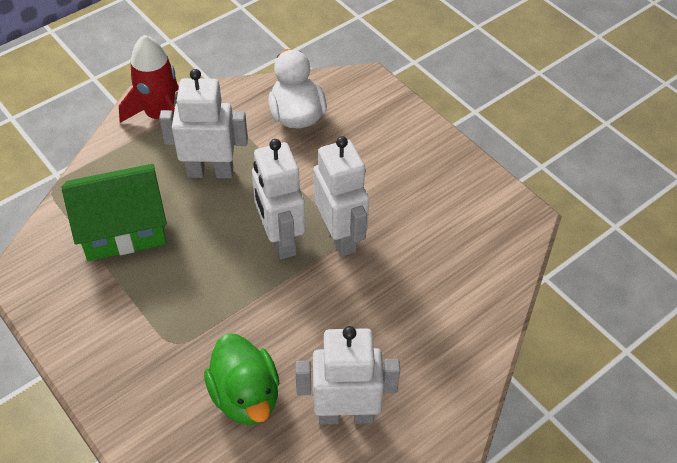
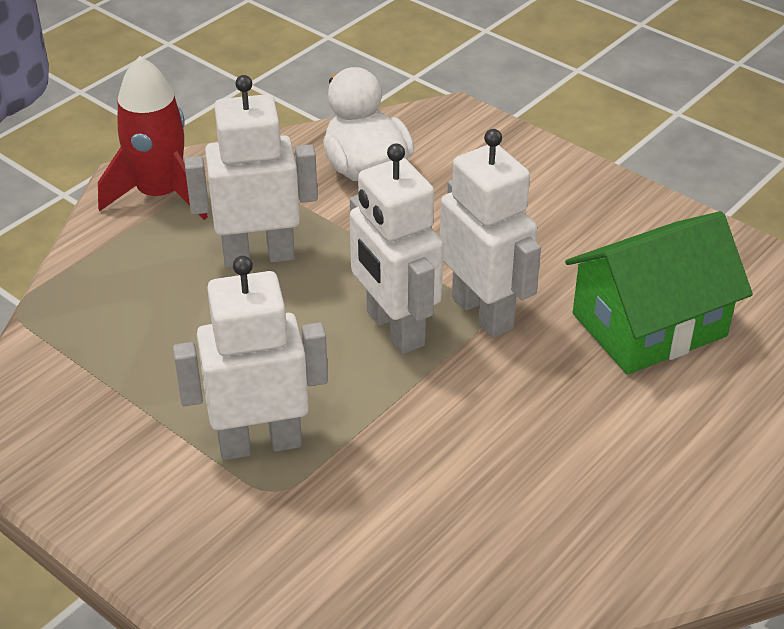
camera: 10 degrees left, 10 degrees down
(122, 228) = (145, 347): green house -> green house (649, 325)
(245, 396) = (411, 546): green duck -> none
(346, 414) = (574, 546): white robot -> white robot (260, 443)

